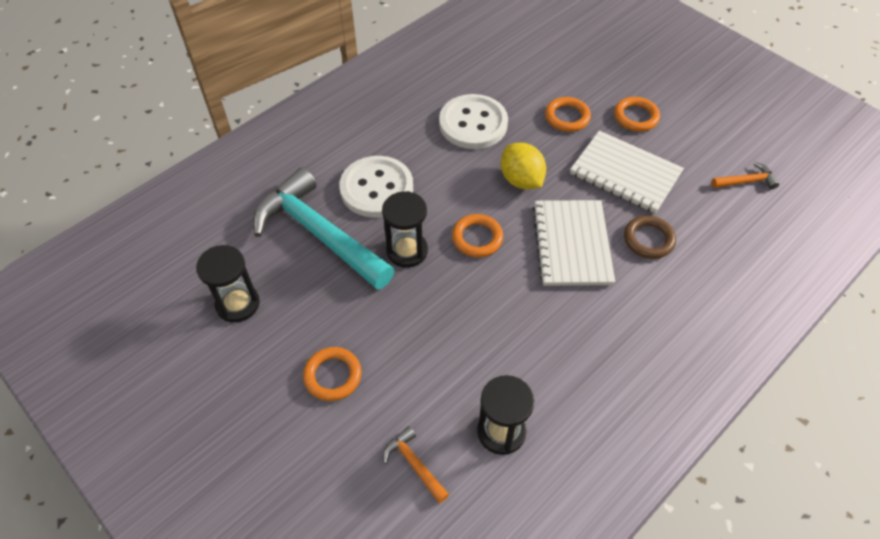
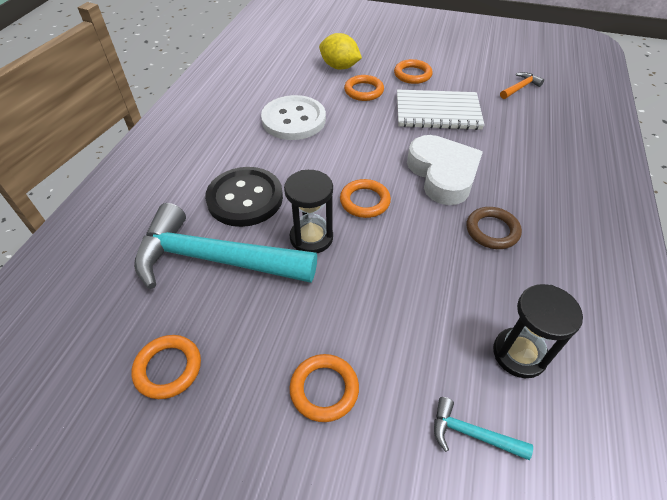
camera: 30 degrees left, 5 degrees down
(237, 304) = (168, 368): black hourglass -> orange ring
(376, 188) = (245, 198): white button -> black button
(414, 464) = (472, 434): orange hammer -> turquoise hammer
(521, 180) = (365, 145): yellow lemon -> yellow lemon (339, 67)
(572, 244) = (442, 174): white notebook -> white heart
(648, 239) = (493, 148): brown ring -> brown ring (492, 230)

